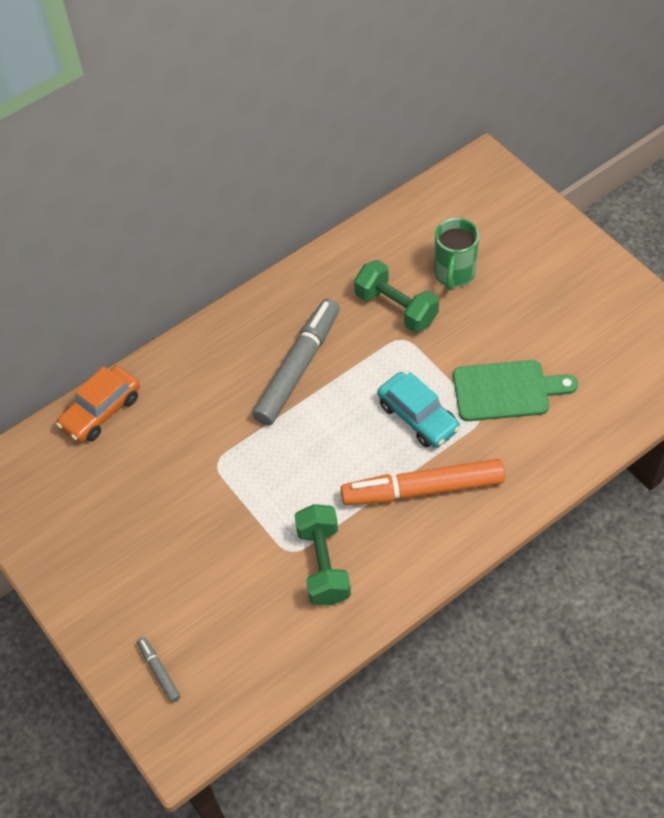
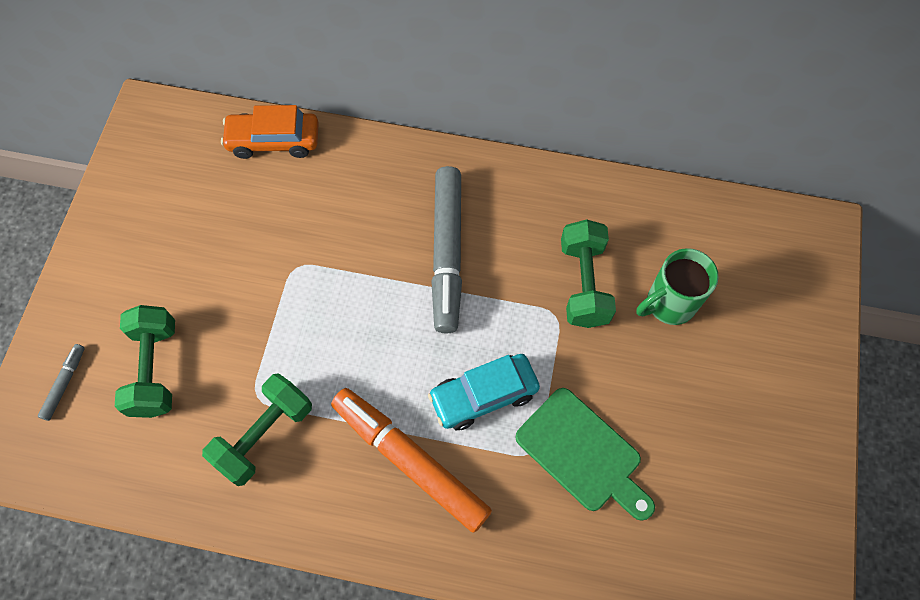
camera: 45 degrees right, 10 degrees up
(206, 603) = (155, 369): none -> green dumbbell
(298, 367) = (447, 253): grey marker -> grey marker turned 105 degrees clockwise
(418, 417) = (484, 395): turquoise car -> turquoise car turned 60 degrees clockwise

